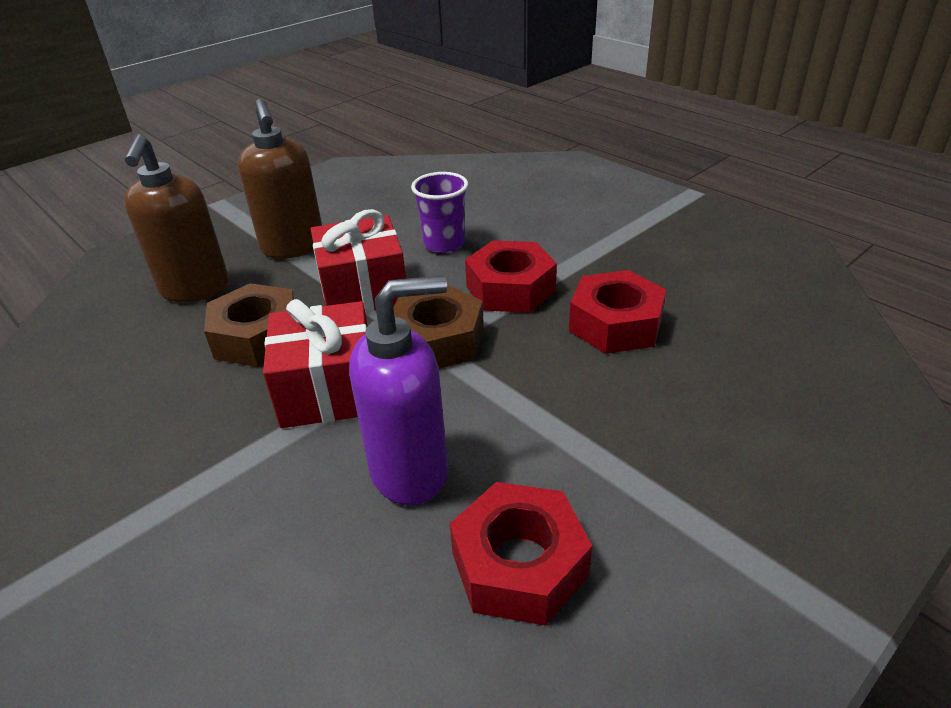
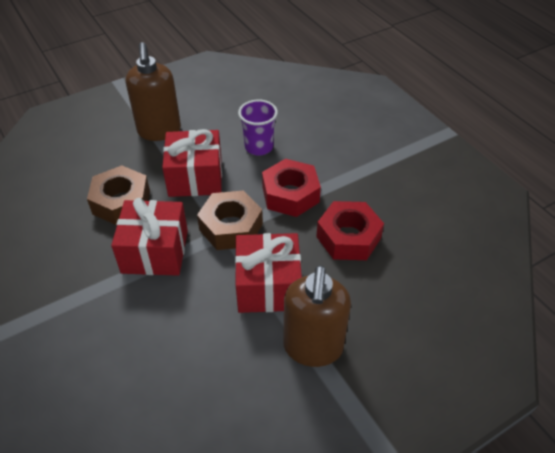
camera: 10 degrees right, 10 degrees up
(195, 289) = (90, 155): brown soap dispenser -> brown soap dispenser (313, 348)
(410, 471) = (188, 319): purple soap dispenser -> none
(519, 564) = (230, 392): red nut -> none
(523, 404) = (268, 286): none -> red gift

